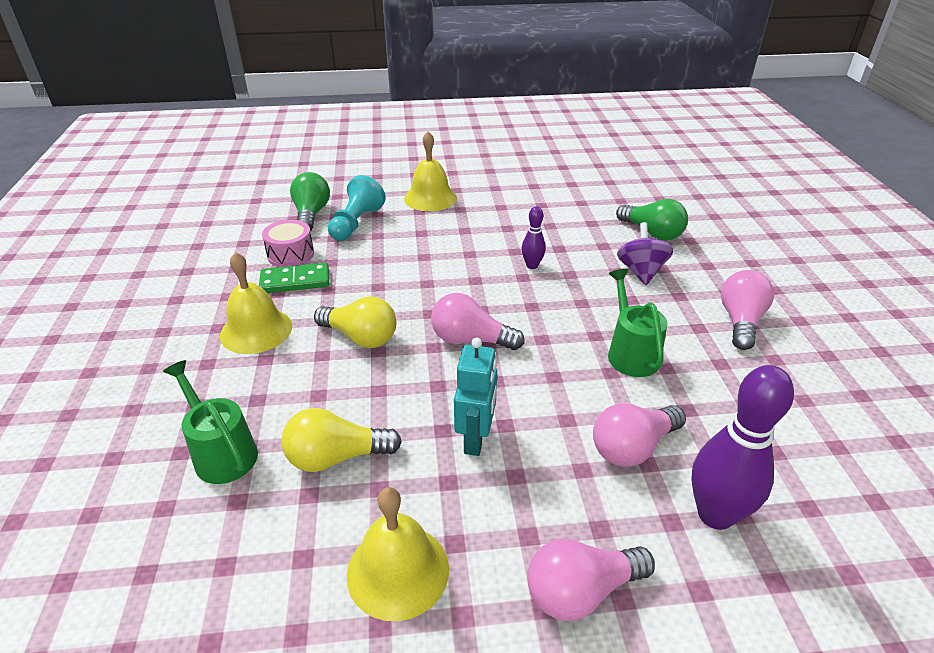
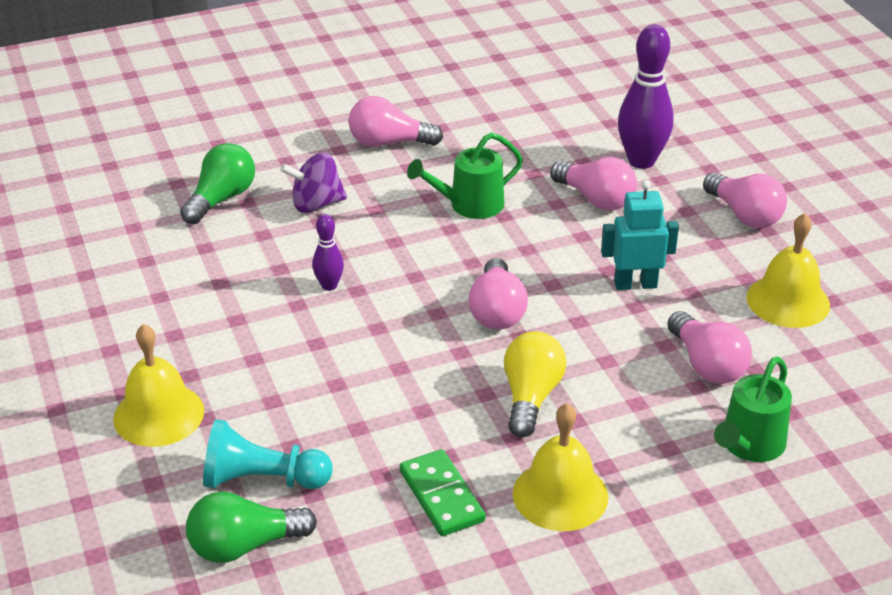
camera: 105 degrees left, 0 degrees up
(290, 254) = (375, 526): pink drum -> none
(336, 457) = (707, 365): yellow light bulb -> pink light bulb

